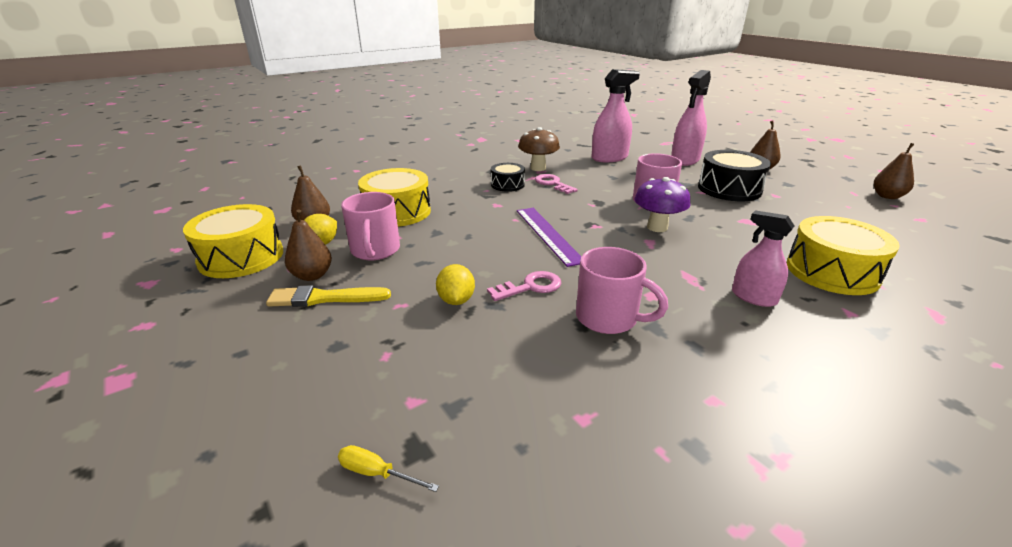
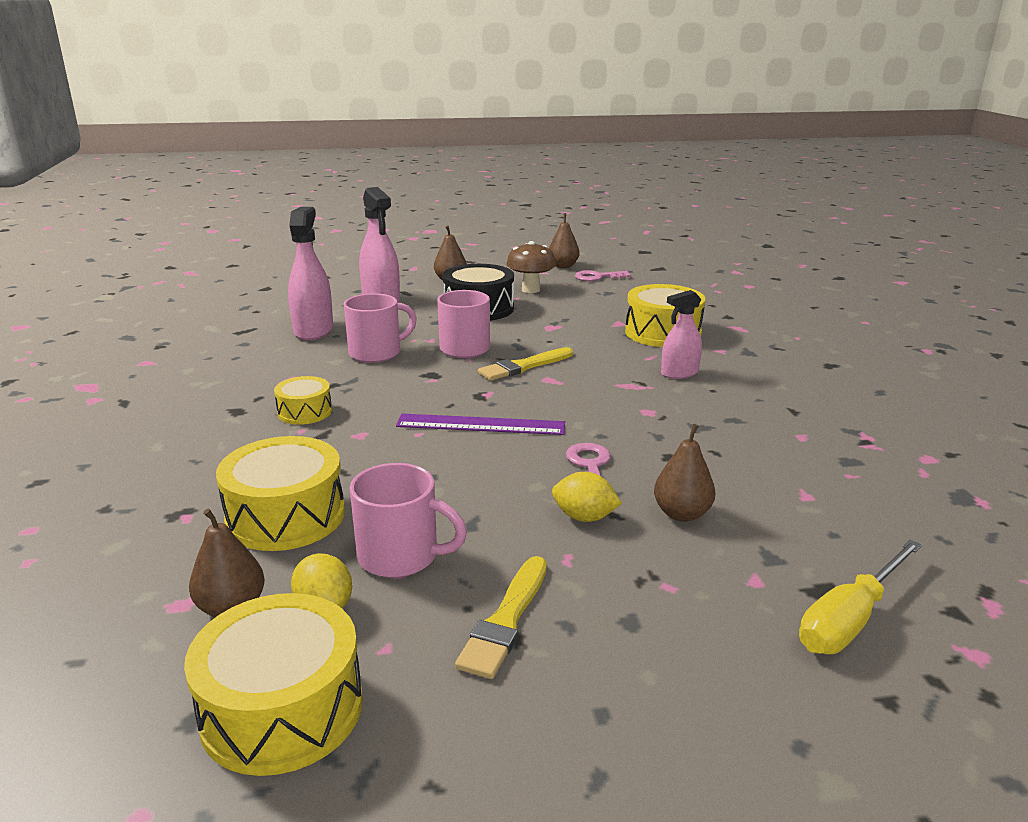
camera: 65 degrees left, 5 degrees down
(312, 275) = (428, 626): brown pear -> brown pear (682, 514)
(377, 473) = (850, 619): yellow screwdriver -> yellow screwdriver, size x2.03
(507, 185) = (305, 412): black drum -> yellow drum
(538, 168) = (278, 378): brown mushroom -> brown mushroom (531, 290)
(552, 184) = (344, 384): pink key -> pink key (598, 277)
(608, 318) = (672, 442): pink mug -> pink mug (376, 353)
(657, 227) = (524, 366): purple mushroom -> yellow brush

